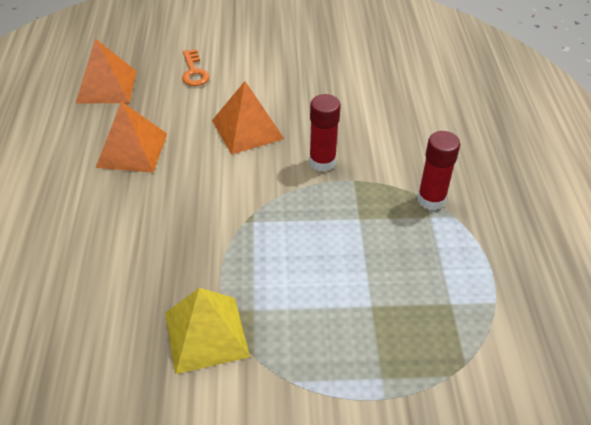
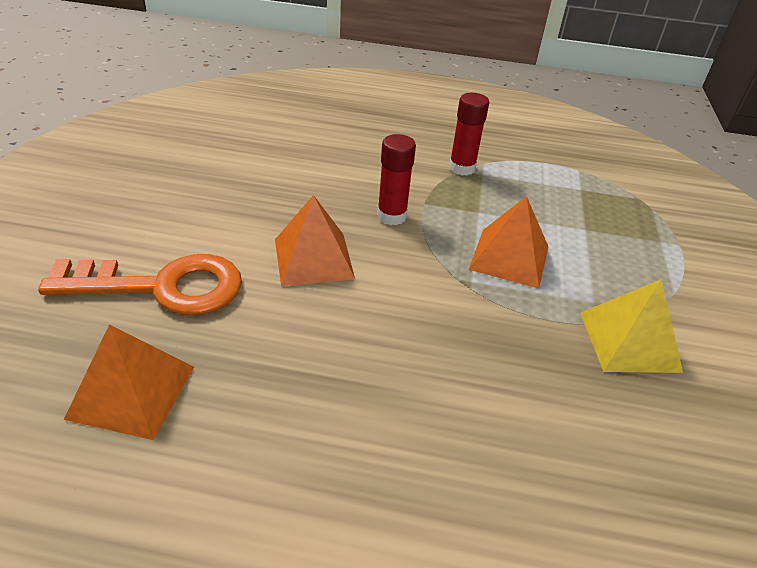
camera: 80 degrees left, 5 degrees down
(132, 150) = (310, 374): orange pyramid -> orange pyramid (509, 257)
(194, 72) = (161, 287): orange key -> orange key, size x2.10

